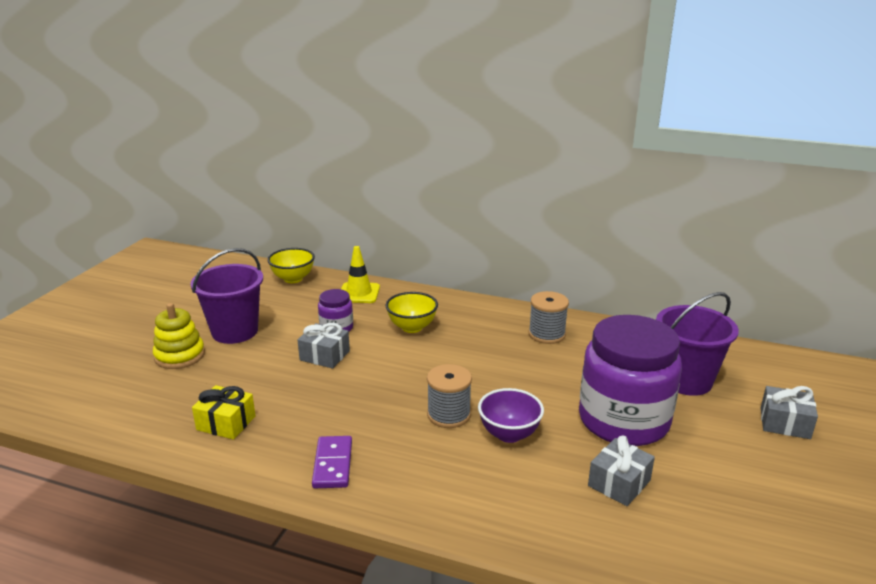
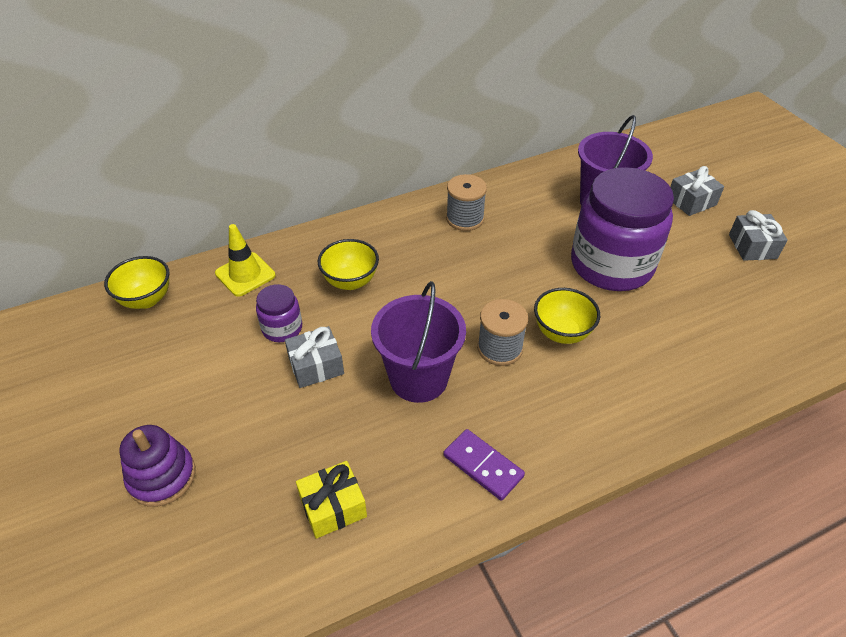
camera: 45 degrees left, 20 degrees up
(180, 356) = (162, 476): yellow stacking toy -> purple stacking toy
(235, 331) = (180, 404): purple bucket -> purple bucket (419, 378)
(509, 434) = (562, 333): purple bowl -> yellow bowl
(619, 483) = (672, 320): grey gift -> grey gift (752, 246)

